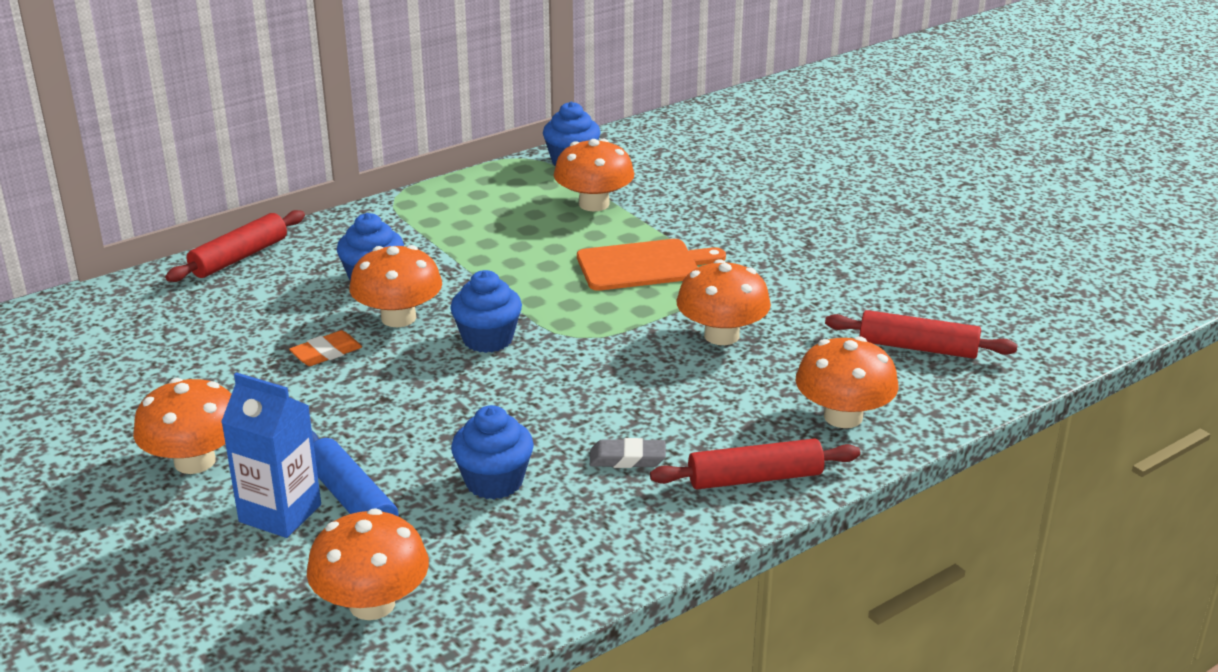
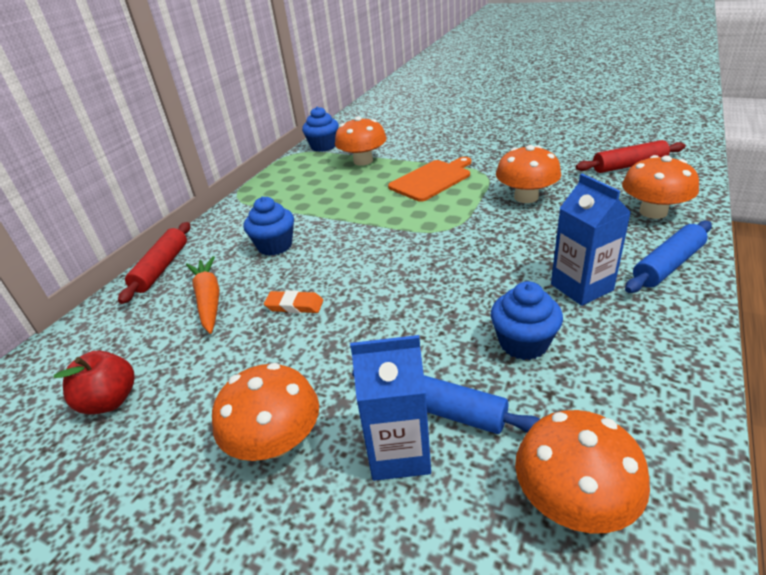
camera: 25 degrees left, 5 degrees up
(95, 371) = (110, 401): none -> red apple
(253, 312) = (209, 300): none -> orange carrot
(326, 353) = (294, 305): orange eraser -> orange eraser turned 75 degrees clockwise
(398, 318) = (320, 262): orange mushroom -> none
(487, 339) = (395, 252): blue cupcake -> none
(627, 458) = (581, 287): grey eraser -> blue carton
(755, 478) = (667, 265): red rolling pin -> blue rolling pin

